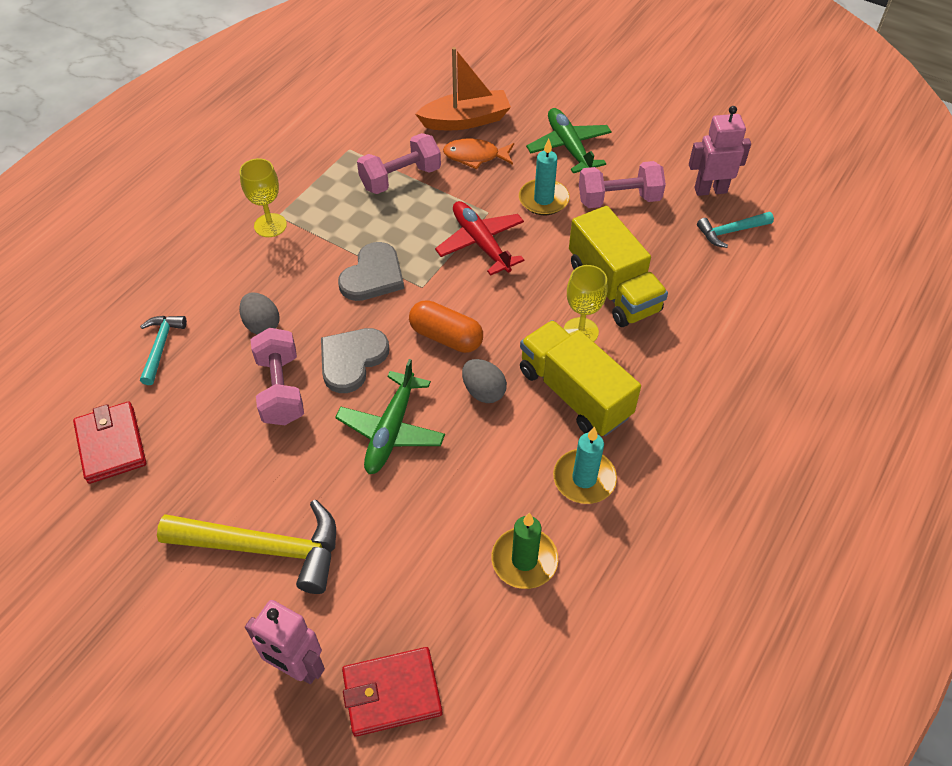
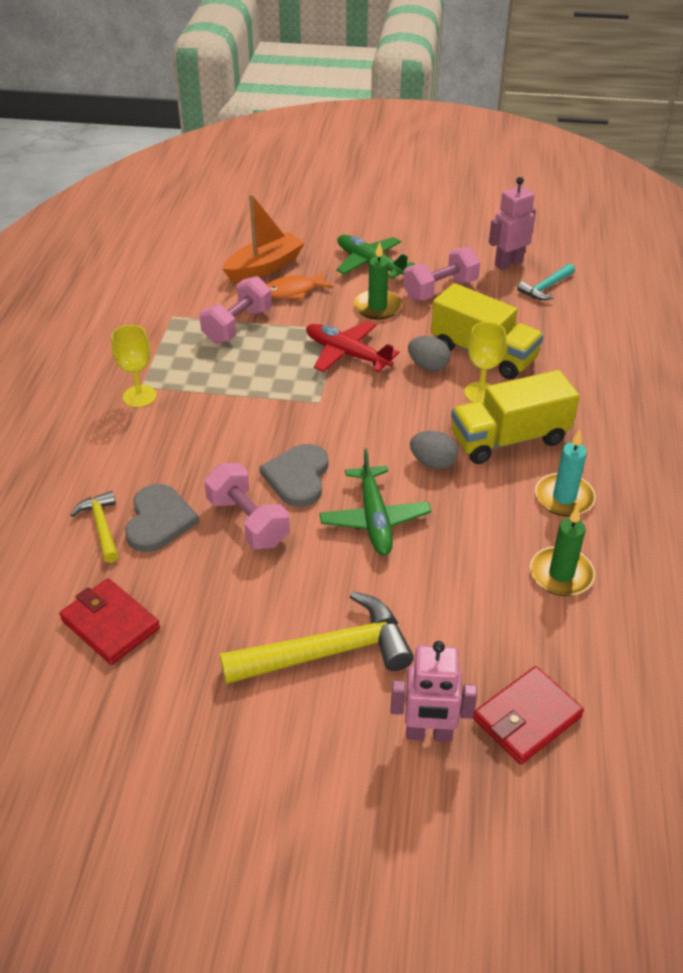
camera: 25 degrees left, 10 degrees down
(161, 347) = (102, 526): turquoise hammer -> yellow hammer
(262, 325) = (191, 477): grey egg -> grey egg (428, 366)
(373, 275) = (268, 406): grey heart -> grey heart (159, 520)
(446, 337) = (369, 433): orange capsule -> none
(543, 199) = (377, 307): turquoise candle -> green candle
(574, 393) = (509, 439): yellow truck -> yellow truck turned 45 degrees counterclockwise

